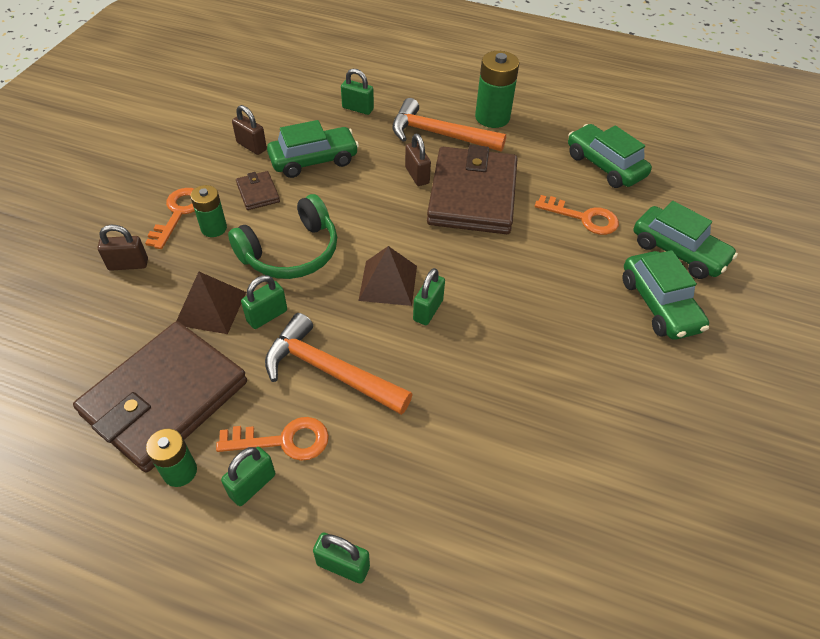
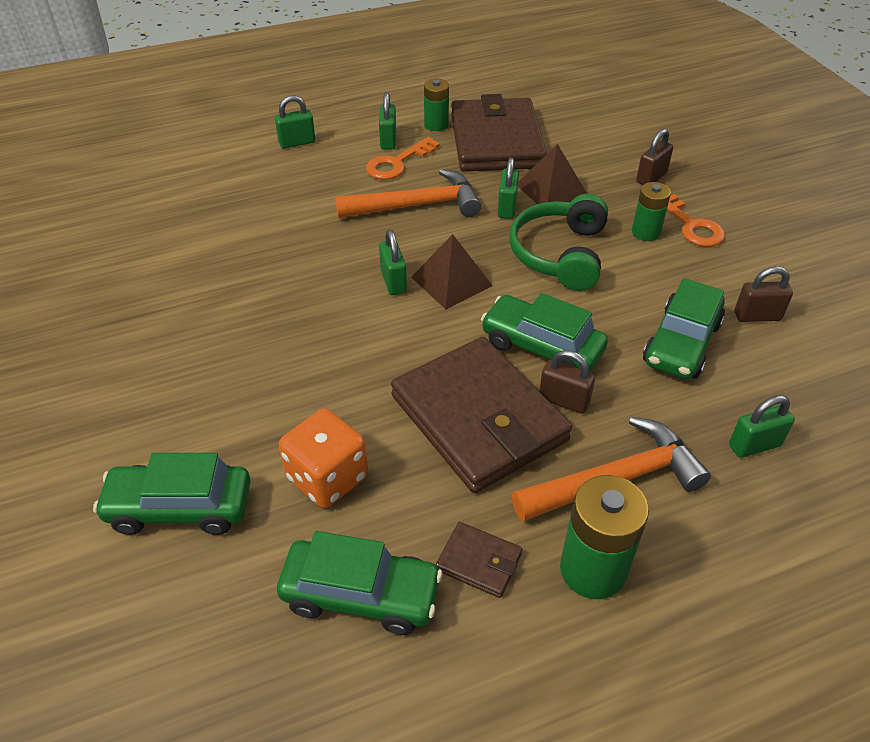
camera: 140 degrees right, 5 degrees down
(258, 193) = (668, 279): brown wallet -> brown wallet (479, 562)
(583, 218) = (327, 477): orange key -> orange dice
(659, 304) = (174, 421): green car -> green car (541, 347)

